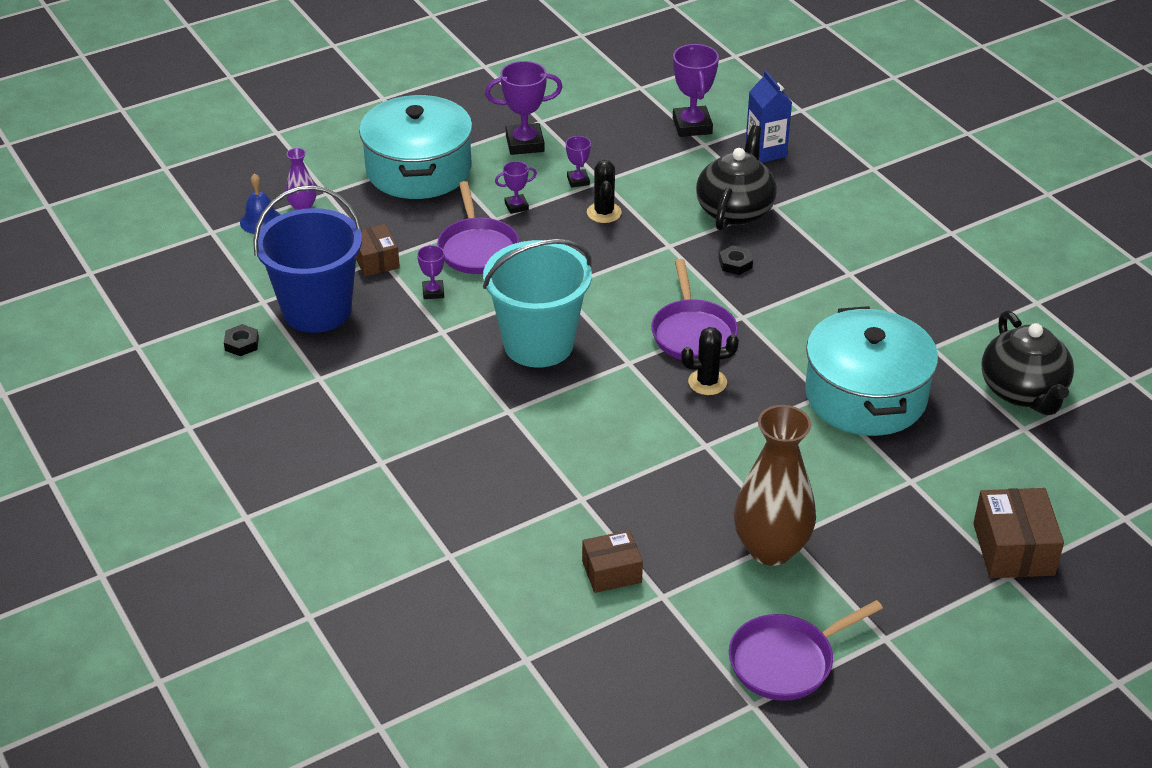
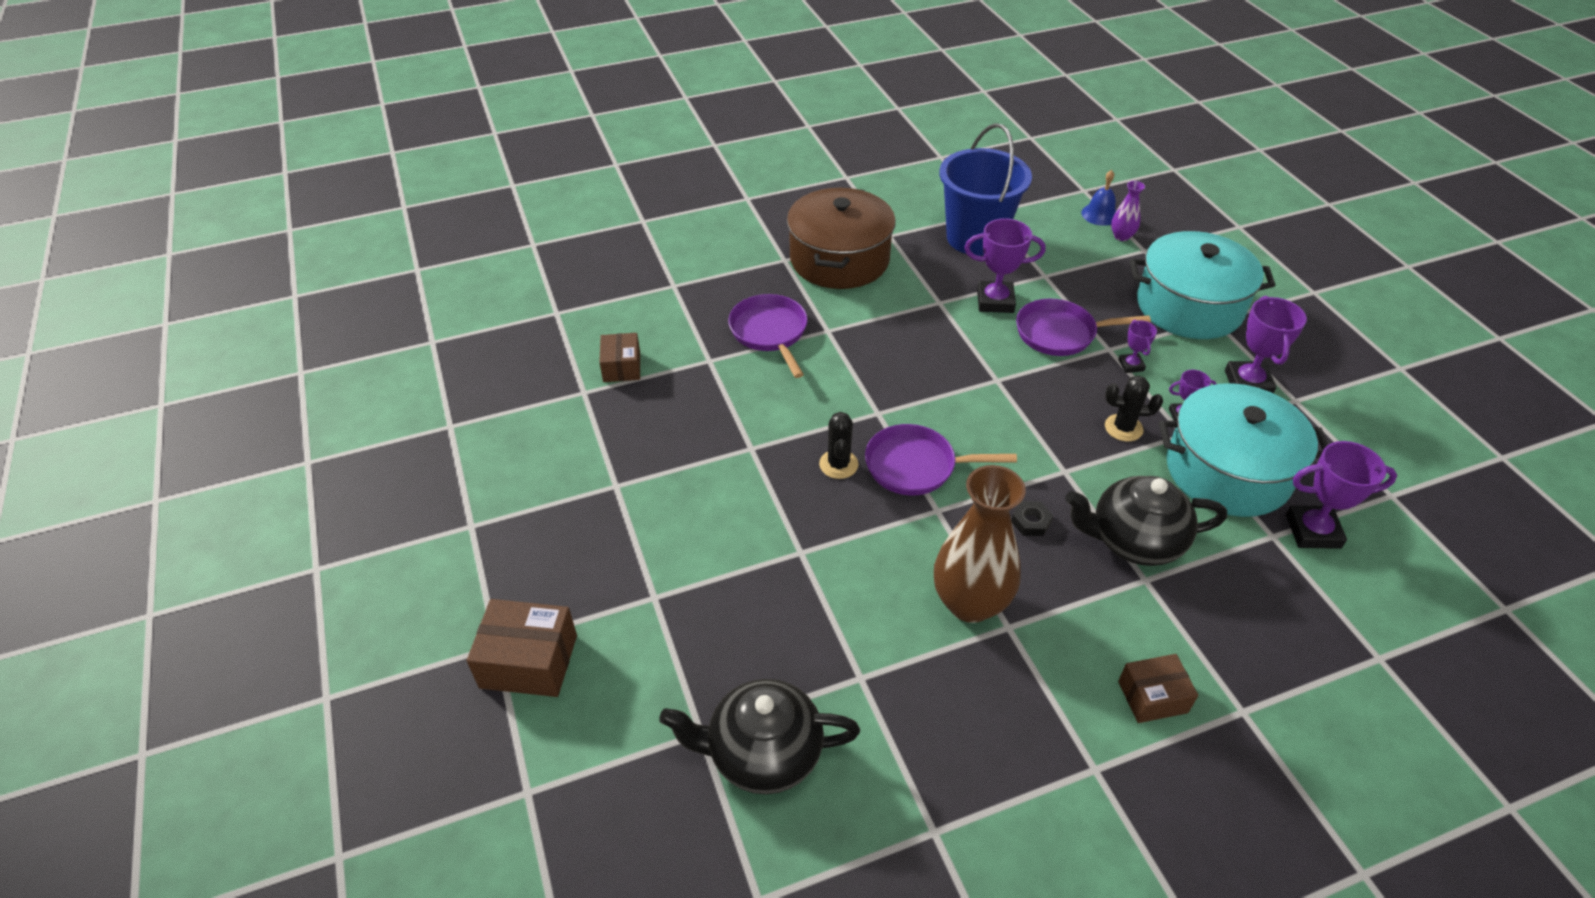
camera: 100 degrees right, 5 degrees up
(242, 344) = (937, 201): black nut -> none
(374, 415) = (839, 259): none -> brown pot
(376, 260) = (1043, 272): brown box -> brown box (1152, 697)
(433, 292) = (995, 301): purple trophy -> purple trophy, size x1.85
(538, 344) = (914, 357): turquoise bucket -> none
(735, 210) = (1134, 540): black teapot -> black teapot turned 150 degrees clockwise
(765, 151) = (1266, 596): blue carton -> none
(771, 549) = (607, 469): brown vase -> brown vase (970, 603)
(786, 661) = (481, 454): purple pan -> purple pan (770, 333)
(866, 396) = (791, 590): turquoise pot -> turquoise pot (1227, 471)

